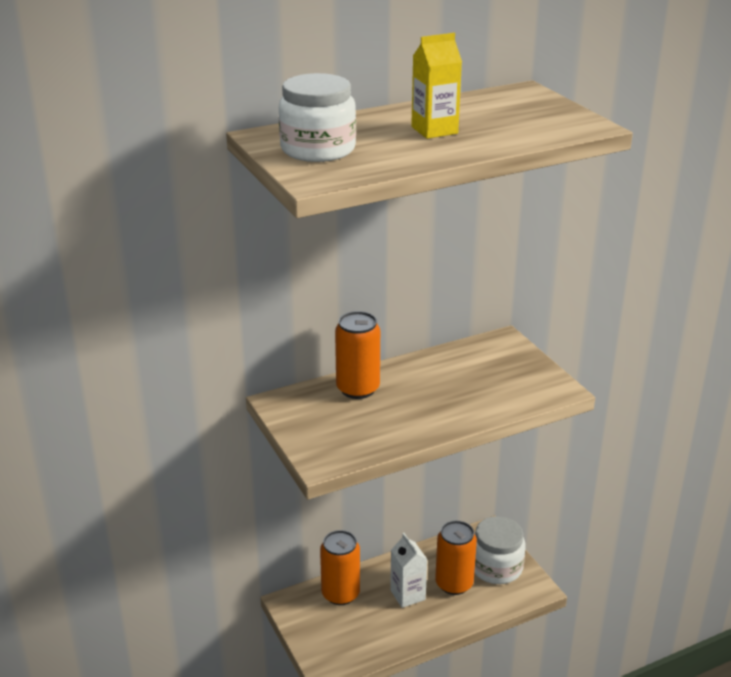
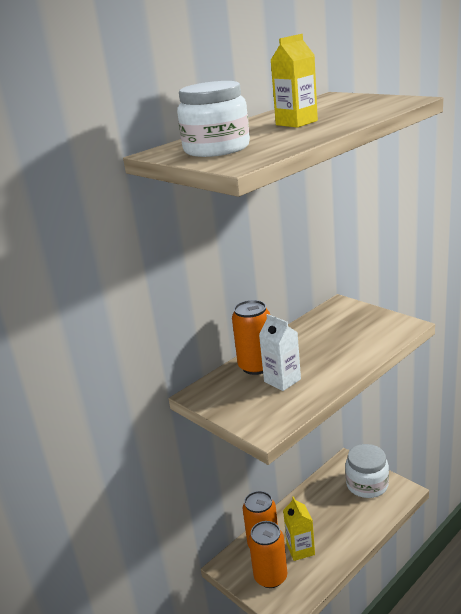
camera: 15 degrees left, 5 degrees down
(378, 612) = (300, 549): none -> yellow carton
(407, 595) = (315, 527): white carton -> white carton (282, 380)
(454, 584) = (344, 507): orange can -> orange can (270, 577)

